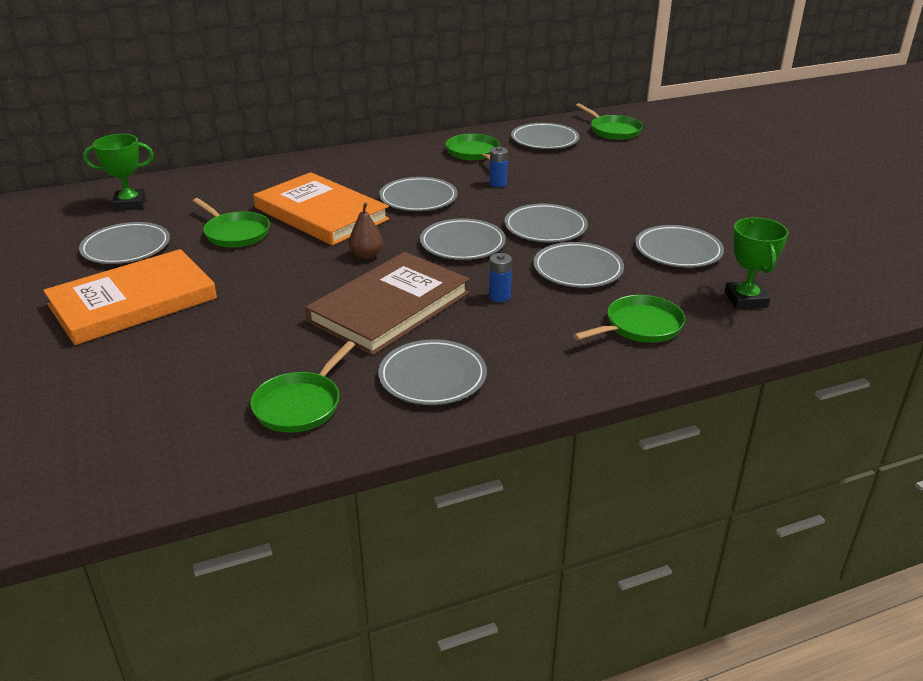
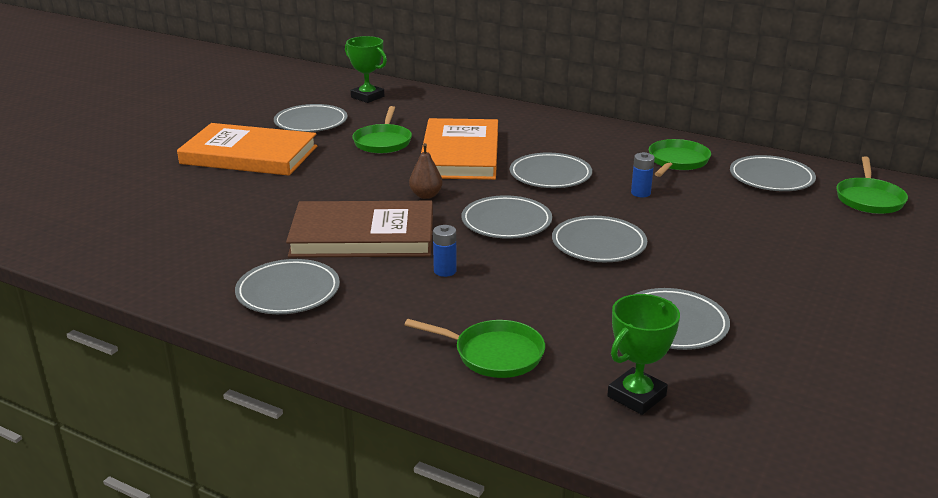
camera: 50 degrees right, 5 degrees down
(300, 405) = (195, 259): green pan -> none
(577, 269) = (548, 287): grey plate -> none

